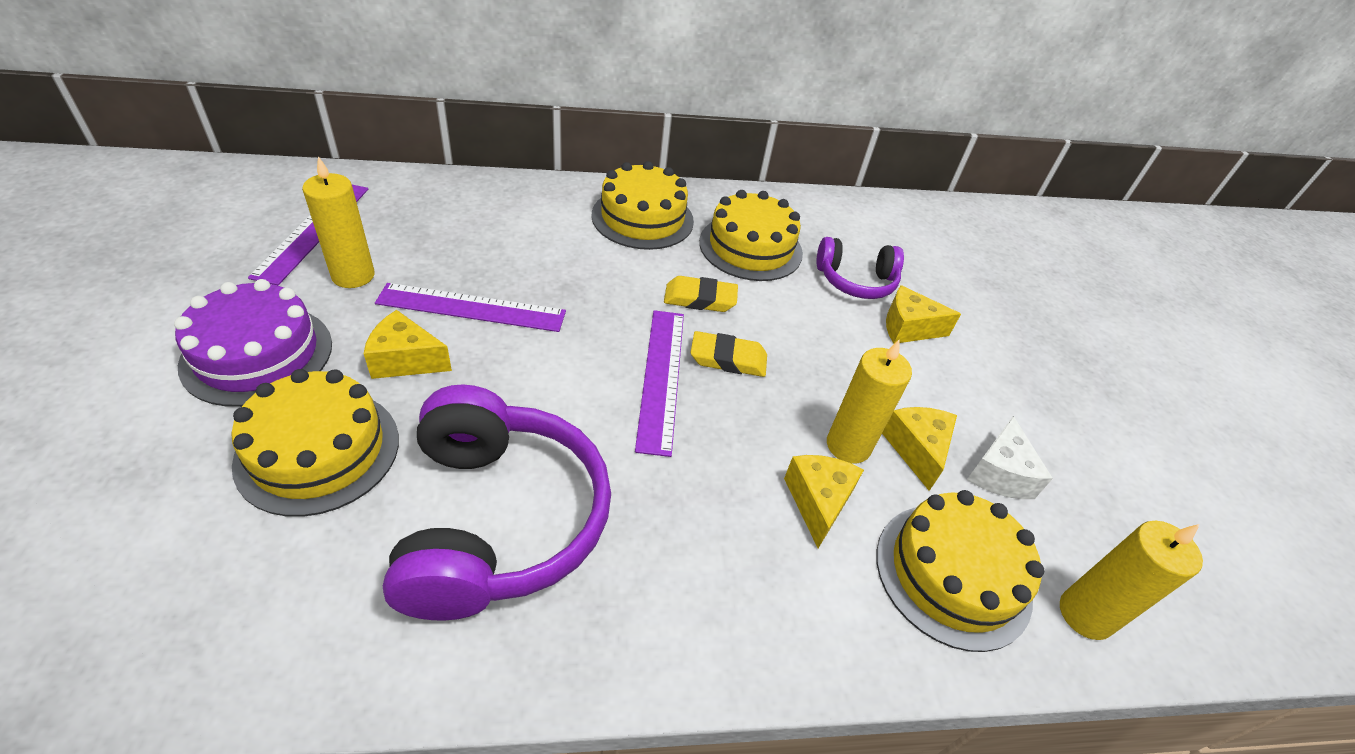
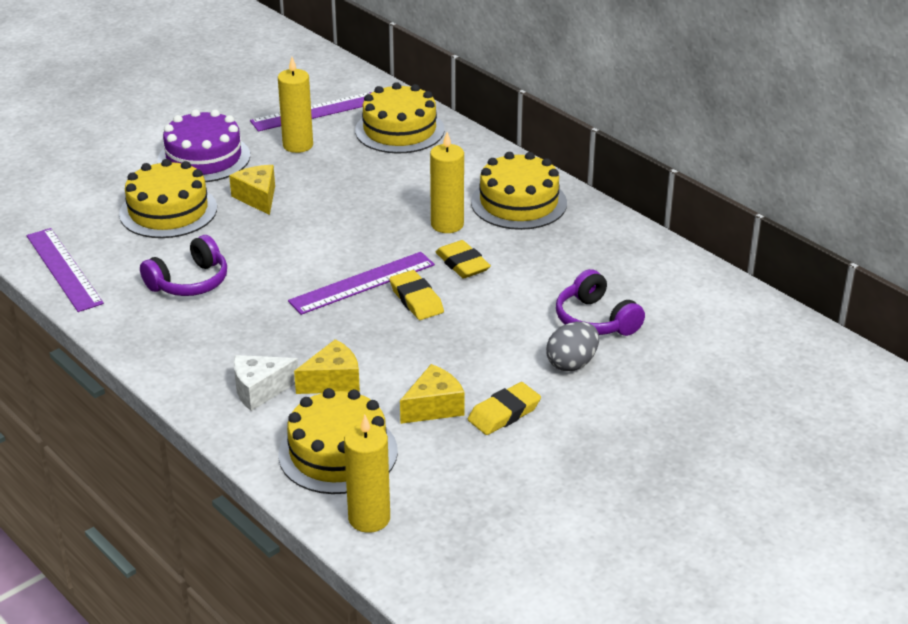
camera: 60 degrees right, 10 degrees down
(472, 307) = (328, 193): purple ruler -> purple ruler (64, 269)
(498, 520) = (189, 282): purple headphones -> purple headphones, size x0.56
(750, 247) = (560, 259): yellow cake -> yellow cake (399, 130)
(848, 445) = (399, 377): yellow candle -> yellow candle (447, 224)
(908, 328) = (572, 363): yellow cheese -> grey egg
(956, 409) = (504, 413): none -> yellow eraser
(999, 473) = (459, 451): white cheese -> white cheese (260, 390)

